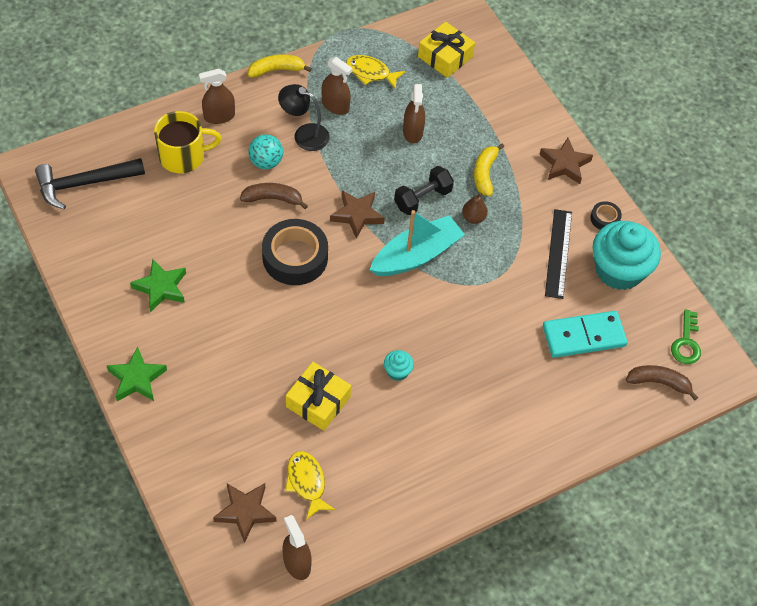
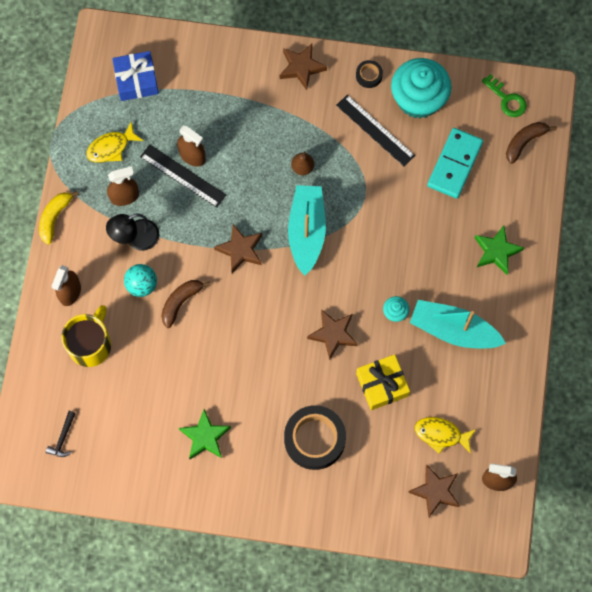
camera: 50 degrees left, 15 degrees up
(84, 184) = (63, 438): black hammer -> black hammer, size x0.47
(137, 378) = (274, 502): green star -> green star (496, 251)
(295, 257) = (246, 320): black tape -> black tape (314, 439)
(336, 333) = (333, 334): none -> brown star
(389, 135) = (182, 176): none -> black ruler
(420, 431) = (453, 330): none -> turquoise boat
(422, 199) = (259, 192): black dumbbell -> none
(445, 57) = (136, 80): yellow gift -> blue gift
(485, 173) = (269, 131): yellow banana -> none

